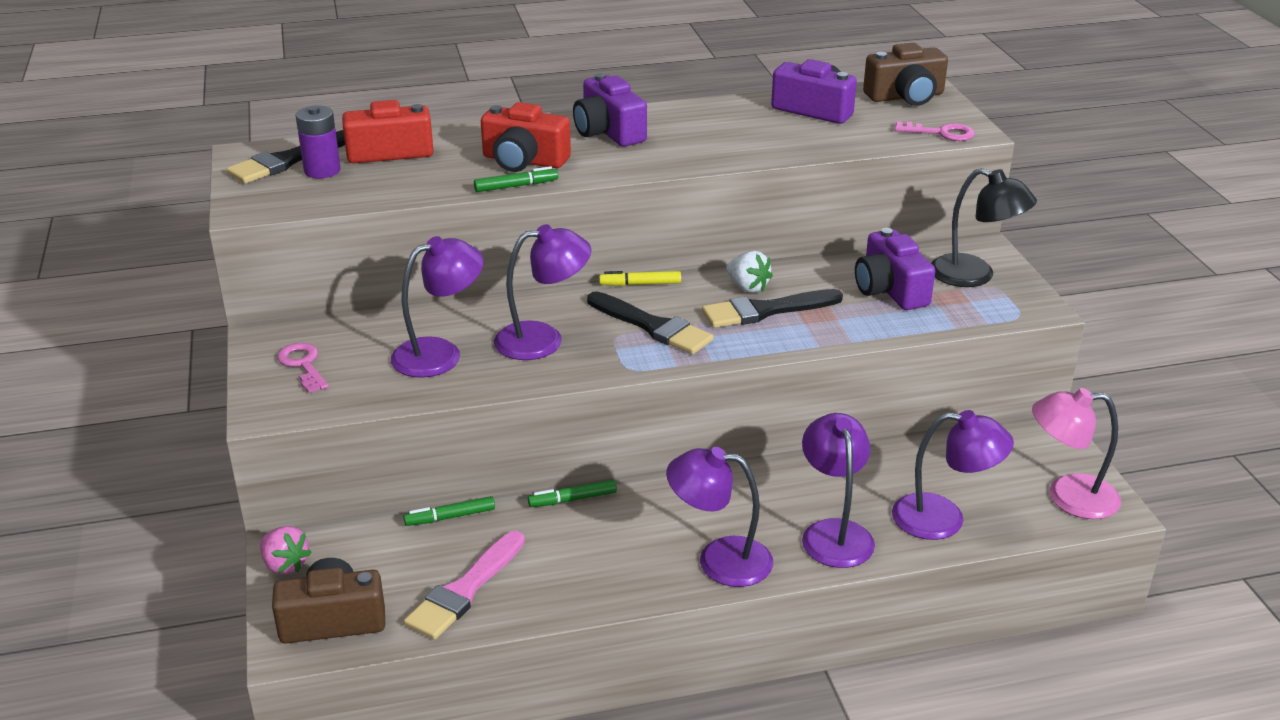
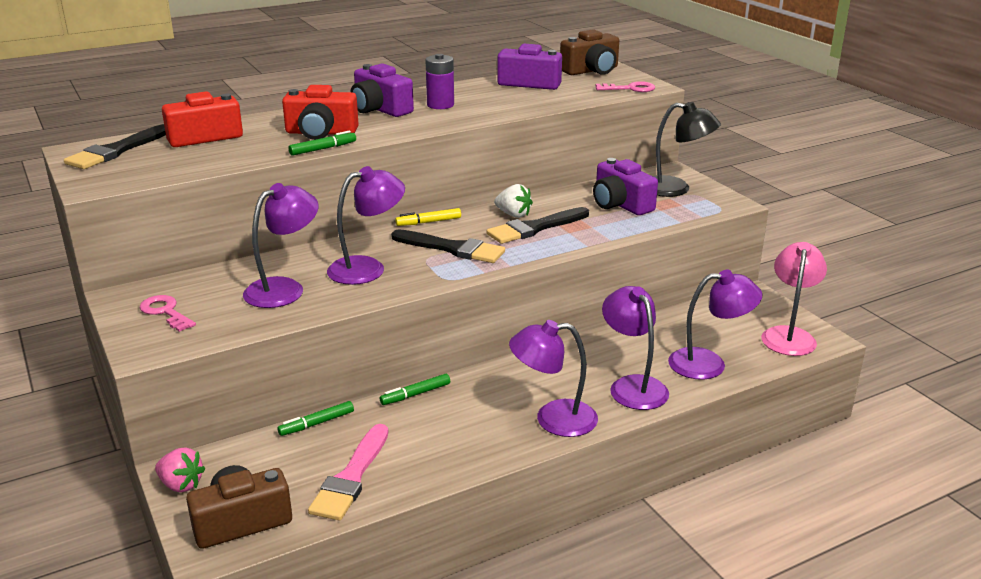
camera: 15 degrees left, 5 degrees down
(322, 170) = (150, 154): purple battery -> purple battery (440, 105)
(1068, 497) = (789, 335): pink lamp -> pink lamp turned 120 degrees clockwise

